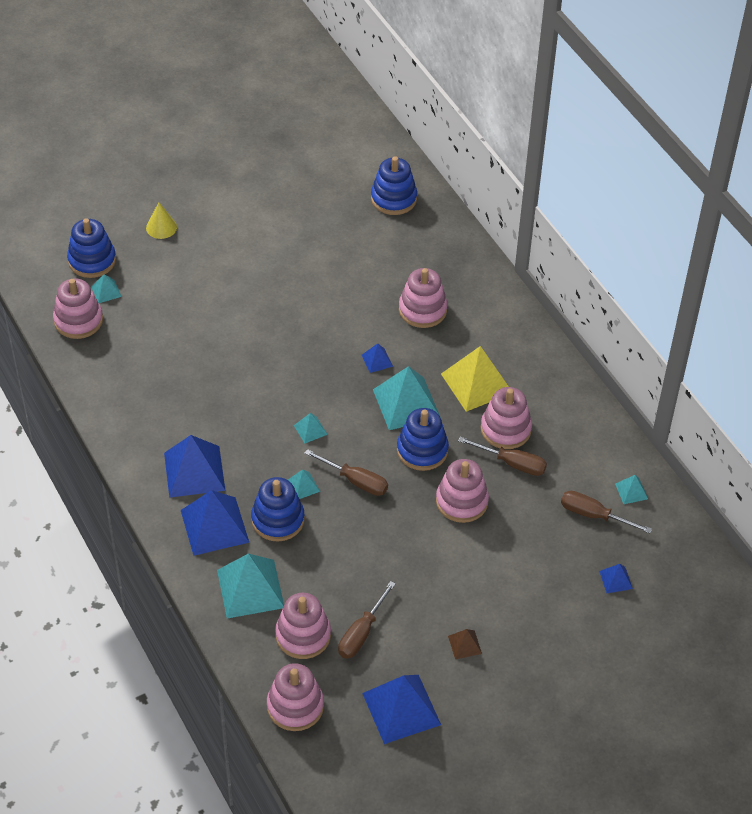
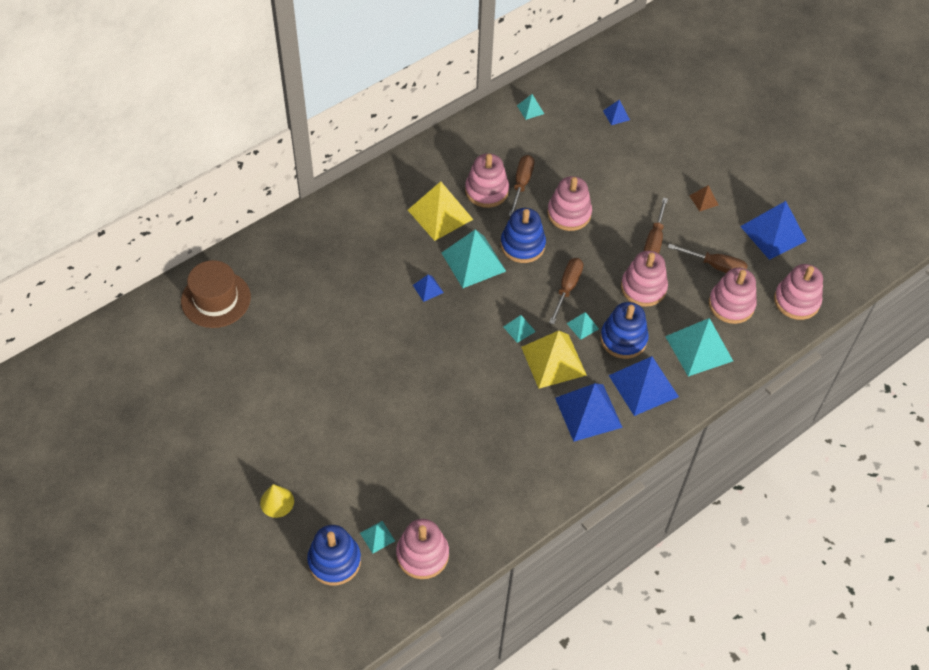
camera: 100 degrees left, 5 degrees up
(264, 452) = (553, 361): none -> yellow pyramid
(393, 199) = (216, 299): blue stacking toy -> brown hat
(422, 310) = (360, 261): pink stacking toy -> pink stacking toy (643, 288)
(593, 515) = (560, 130): brown screwdriver -> brown screwdriver (654, 241)

